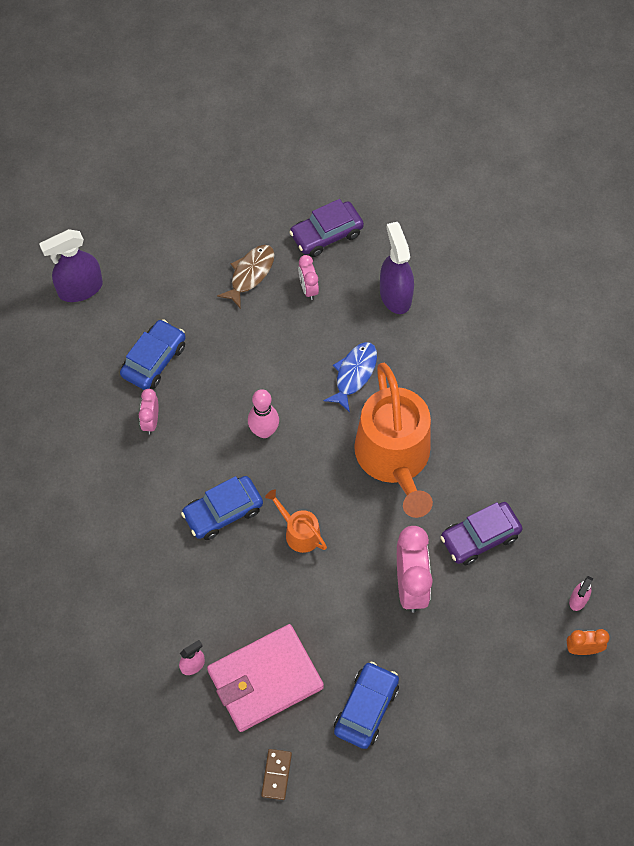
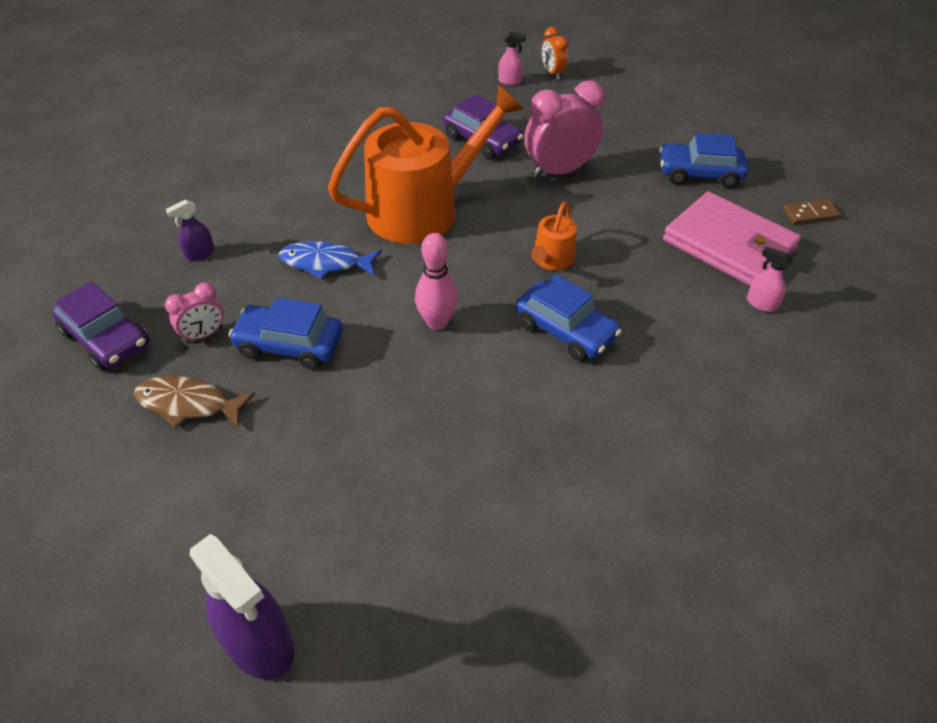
camera: 110 degrees left, 15 degrees down
(151, 421) = (475, 446): pink clock -> none
(154, 360) = (372, 476): blue car -> blue car (289, 345)
(395, 295) = (199, 253): purple spray bottle -> purple spray bottle, size x0.50

